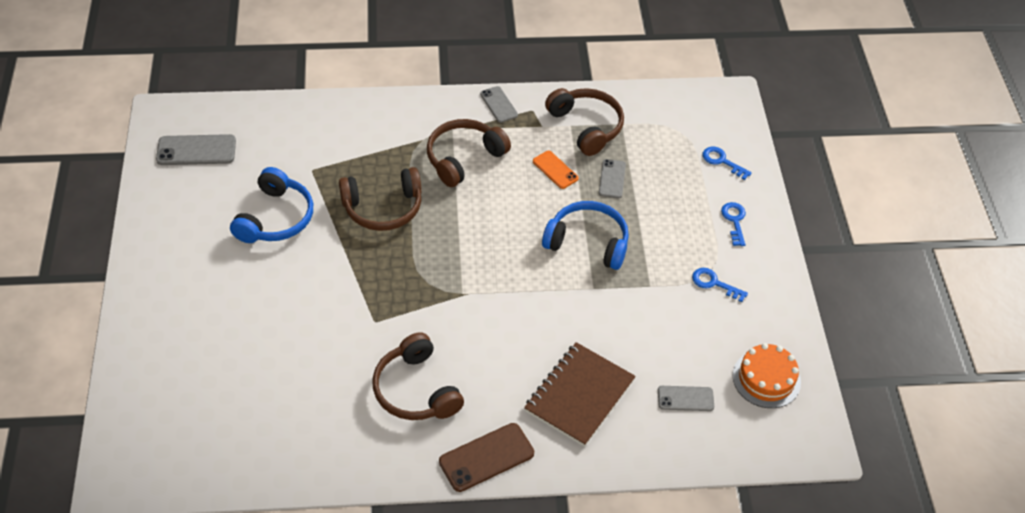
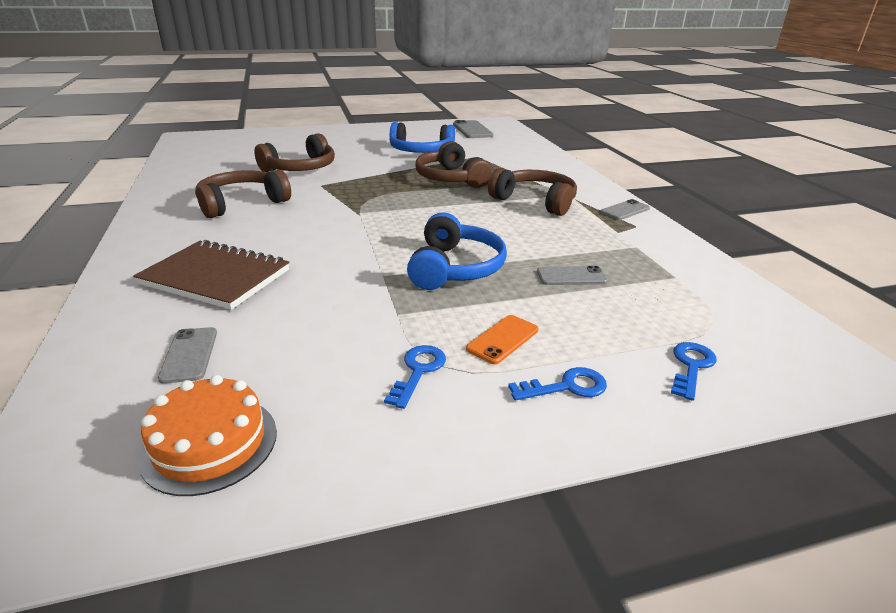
camera: 80 degrees right, 20 degrees down
(486, 457) = (149, 236): brown phone -> none
(555, 170) = (557, 243): orange phone -> orange phone (502, 339)
(586, 126) = (645, 255): brown headphones -> brown headphones (301, 168)

